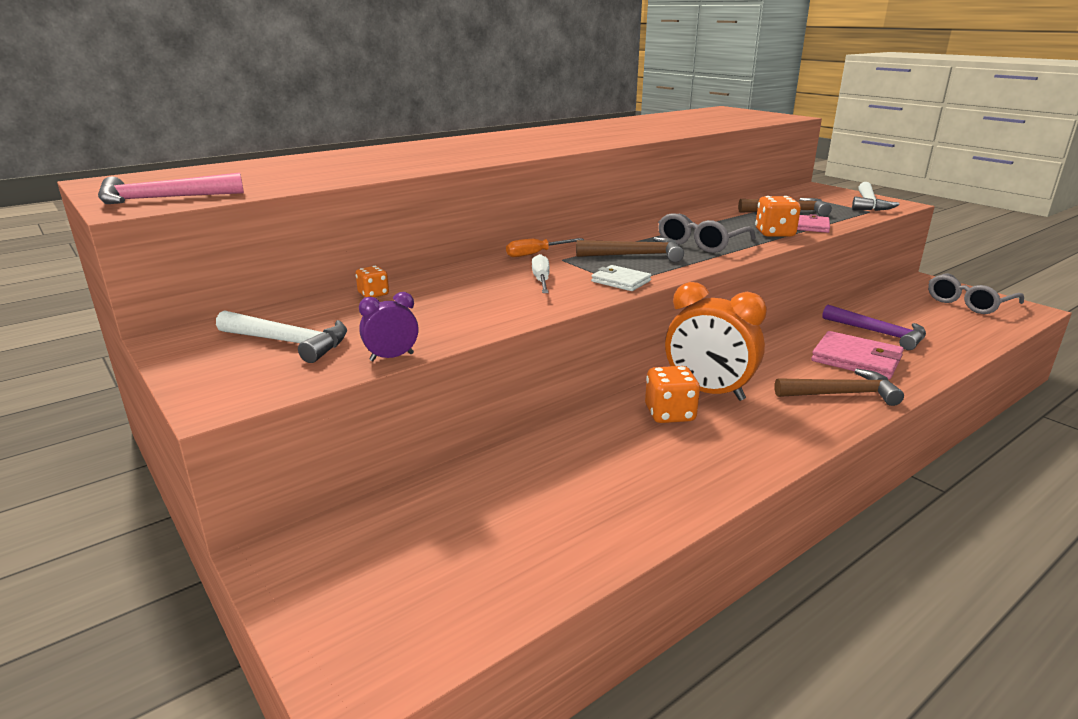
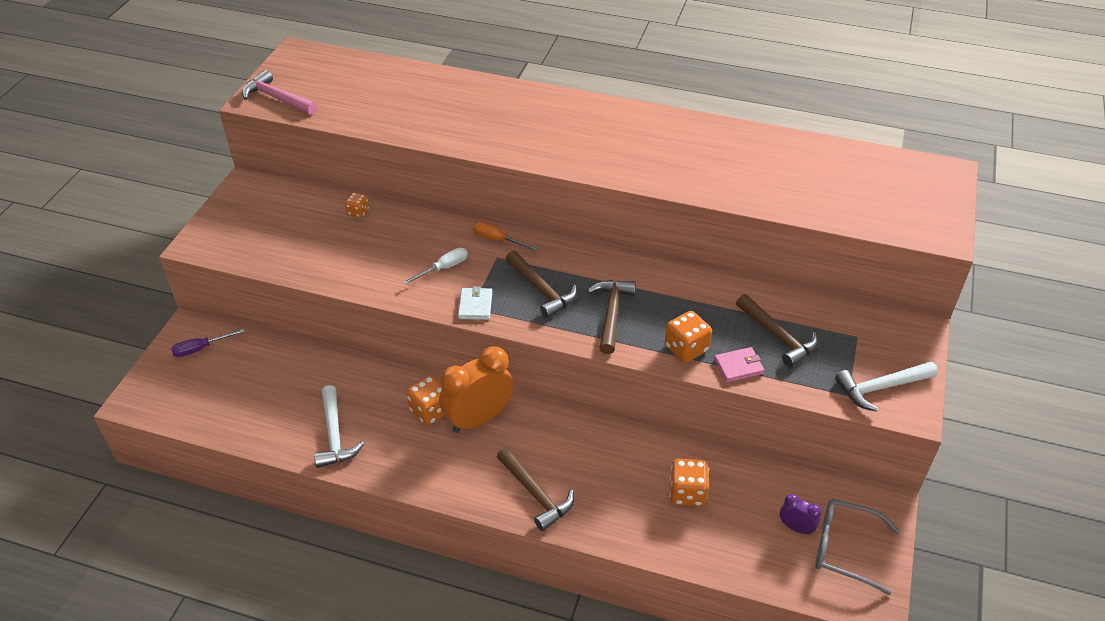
camera: 55 degrees right, 20 degrees up
(289, 342) = (269, 224): white hammer -> white hammer (335, 435)
(336, 558) = (200, 348): none -> purple screwdriver
(392, 357) = (278, 270): purple clock -> purple clock (796, 527)
(701, 243) = (611, 314): grey glasses -> brown hammer
(708, 392) = (478, 419): orange clock -> orange clock turned 60 degrees clockwise
(856, 359) = (612, 489): pink wallet -> none
(879, 333) = (687, 492): purple hammer -> orange dice

